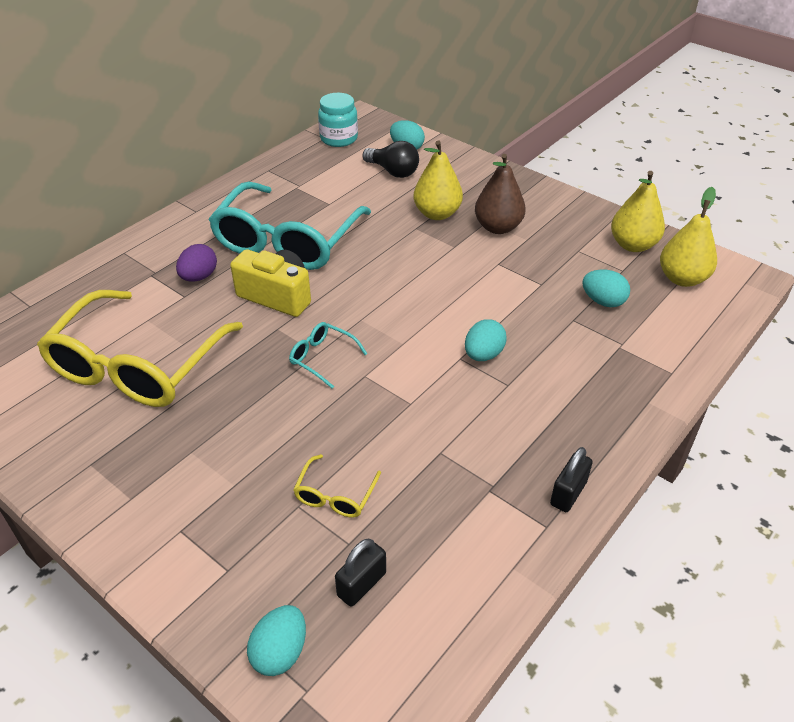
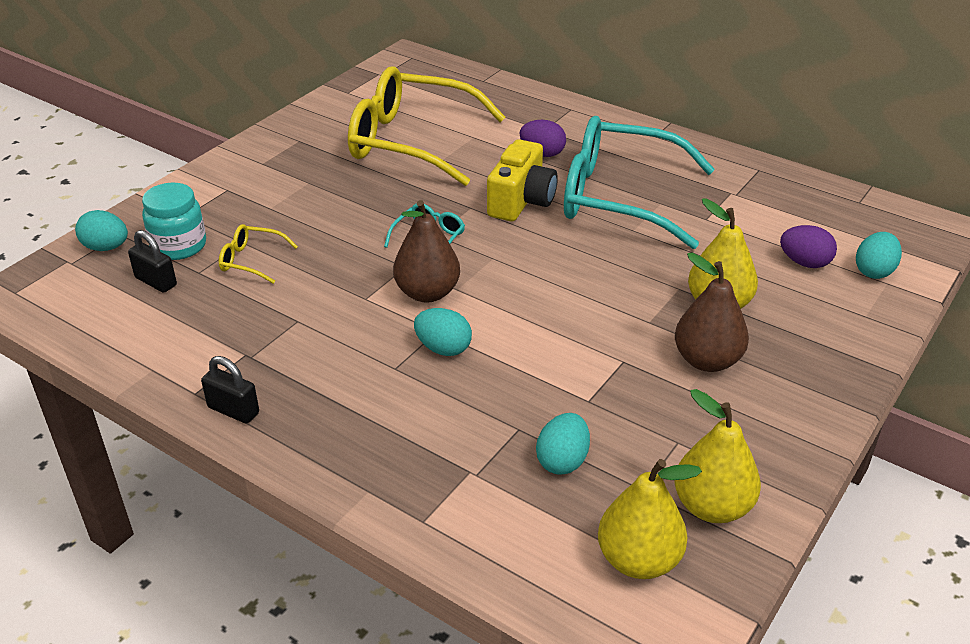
camera: 85 degrees right, 5 degrees down
(339, 139) = (863, 213): turquoise jar -> turquoise jar (179, 246)
(393, 171) = (804, 263): black light bulb -> purple egg
(407, 361) = (427, 293): none -> brown pear

